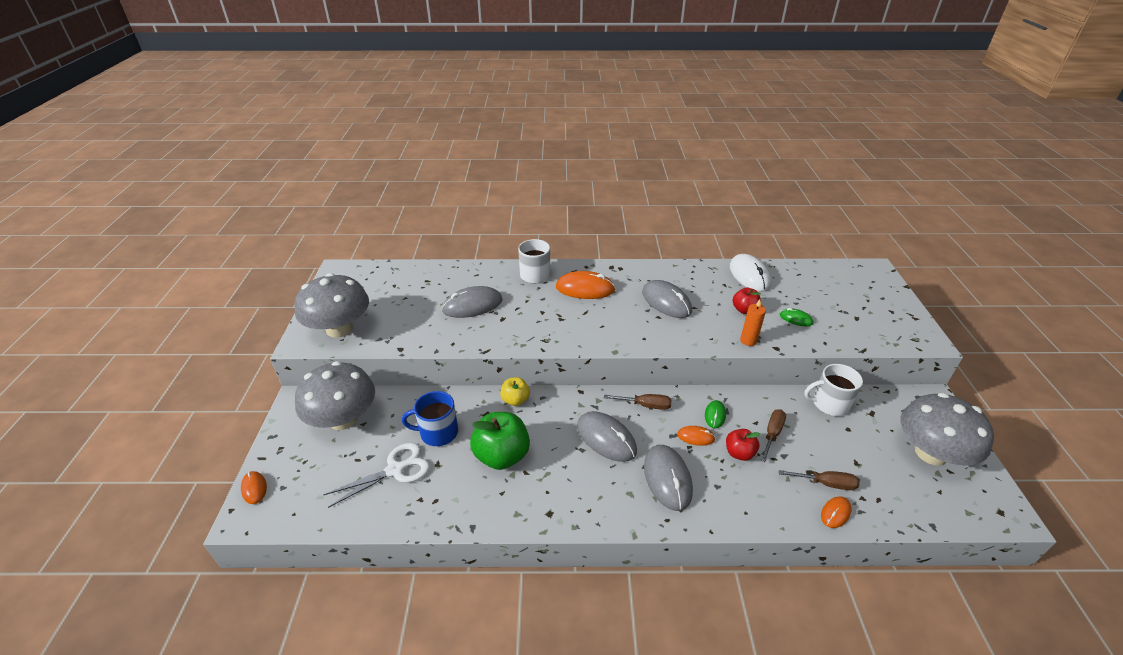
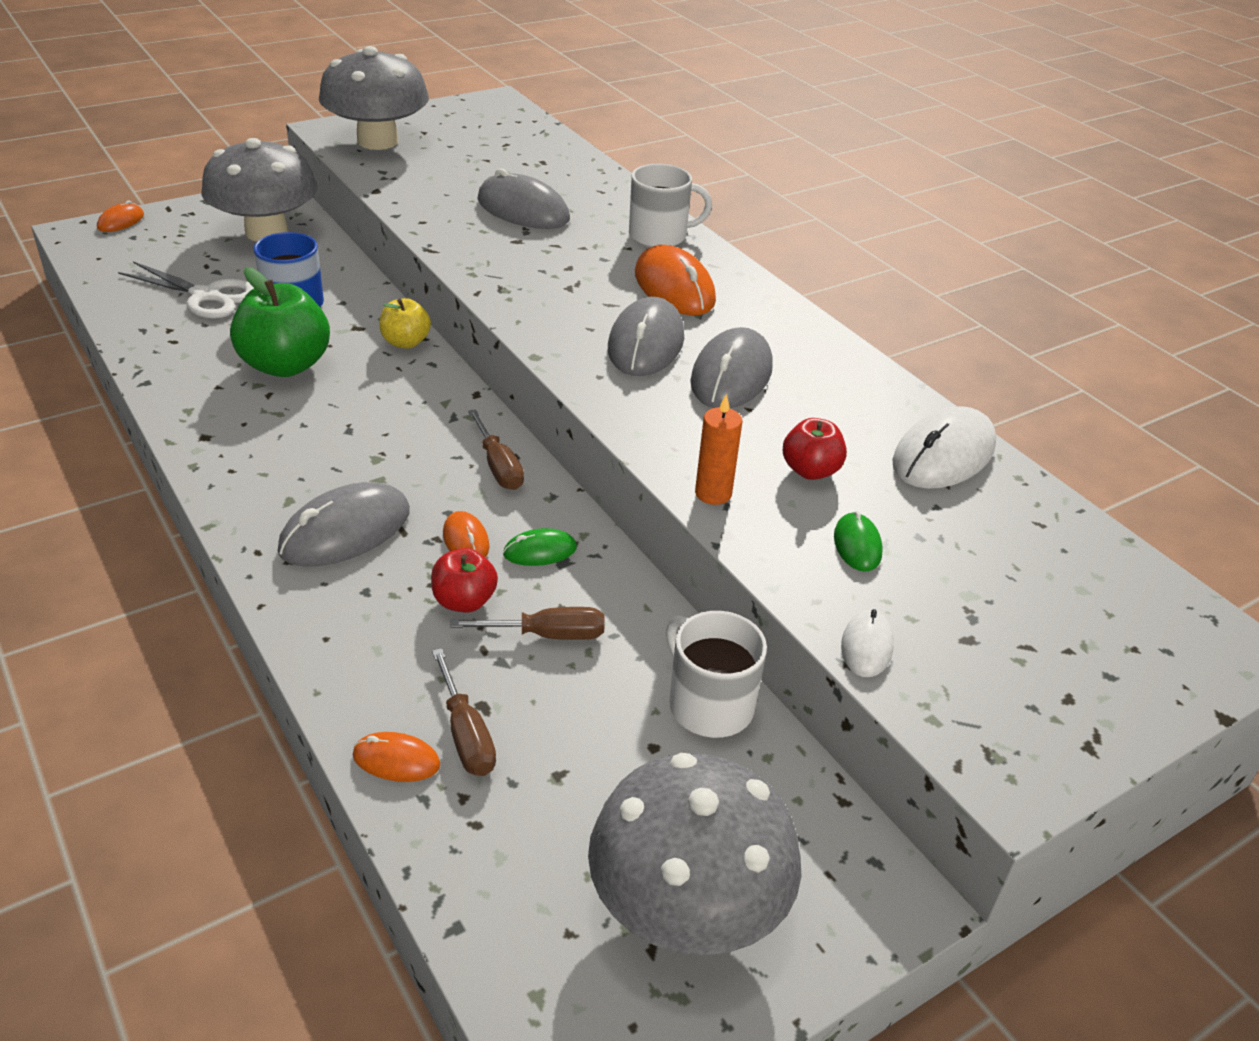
camera: 55 degrees right, 0 degrees up
(606, 438) = (389, 446): grey mouse -> grey mouse (646, 343)
(854, 342) = (866, 646): none -> white mouse

